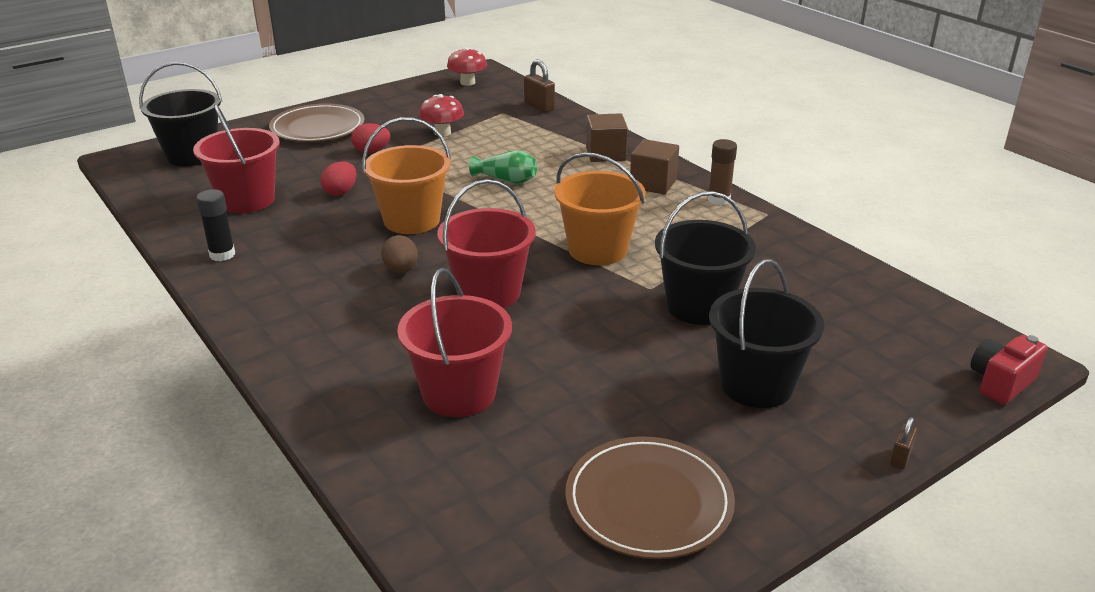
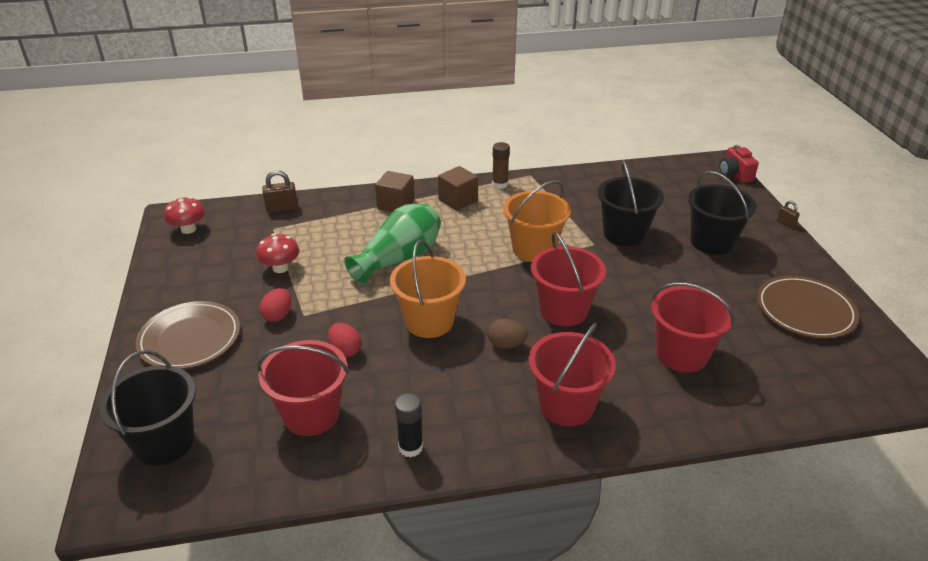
camera: 65 degrees left, 5 degrees up
(319, 326) = (566, 405): none -> red bucket
(506, 180) = (399, 259): green vase -> green vase, size x1.85

